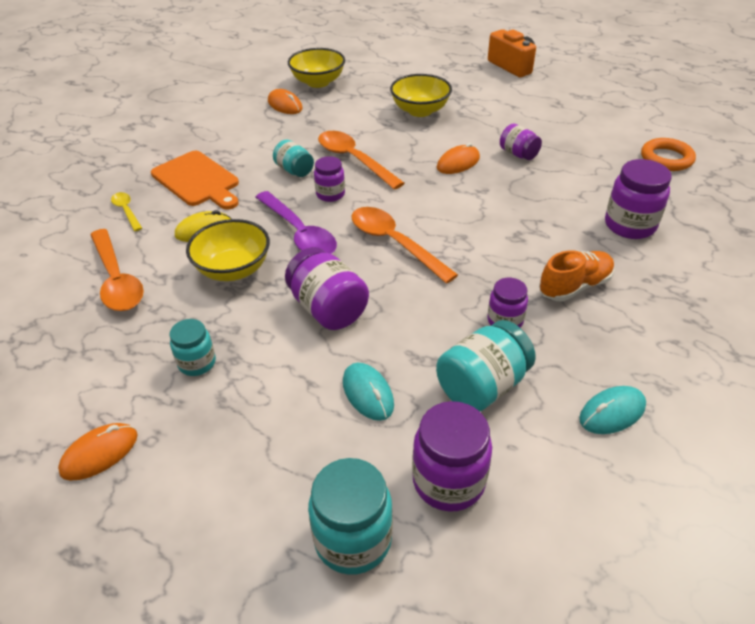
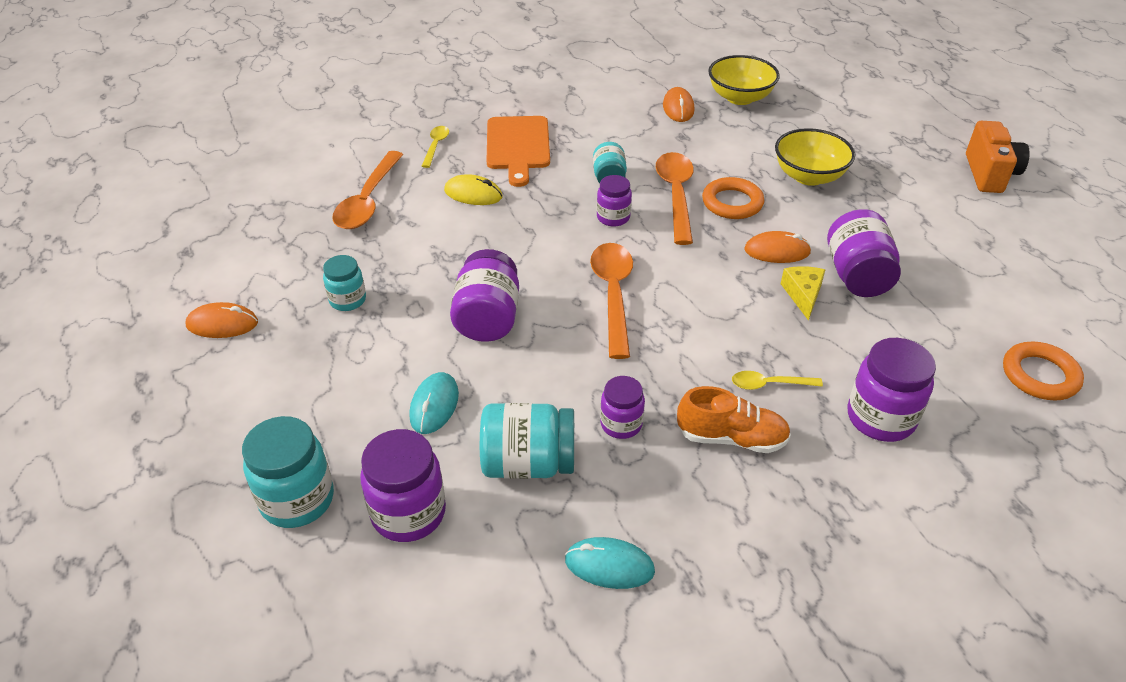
camera: 40 degrees right, 0 degrees up
(233, 269) = (456, 241): yellow bowl -> none
(299, 233) = (543, 239): purple spoon -> none
(395, 147) = (732, 203): none -> orange ring
(504, 180) = (803, 295): none -> yellow cheese
(518, 154) = (857, 275): purple jar -> purple jar, size x1.63
(553, 242) = (769, 384): none -> yellow spoon

